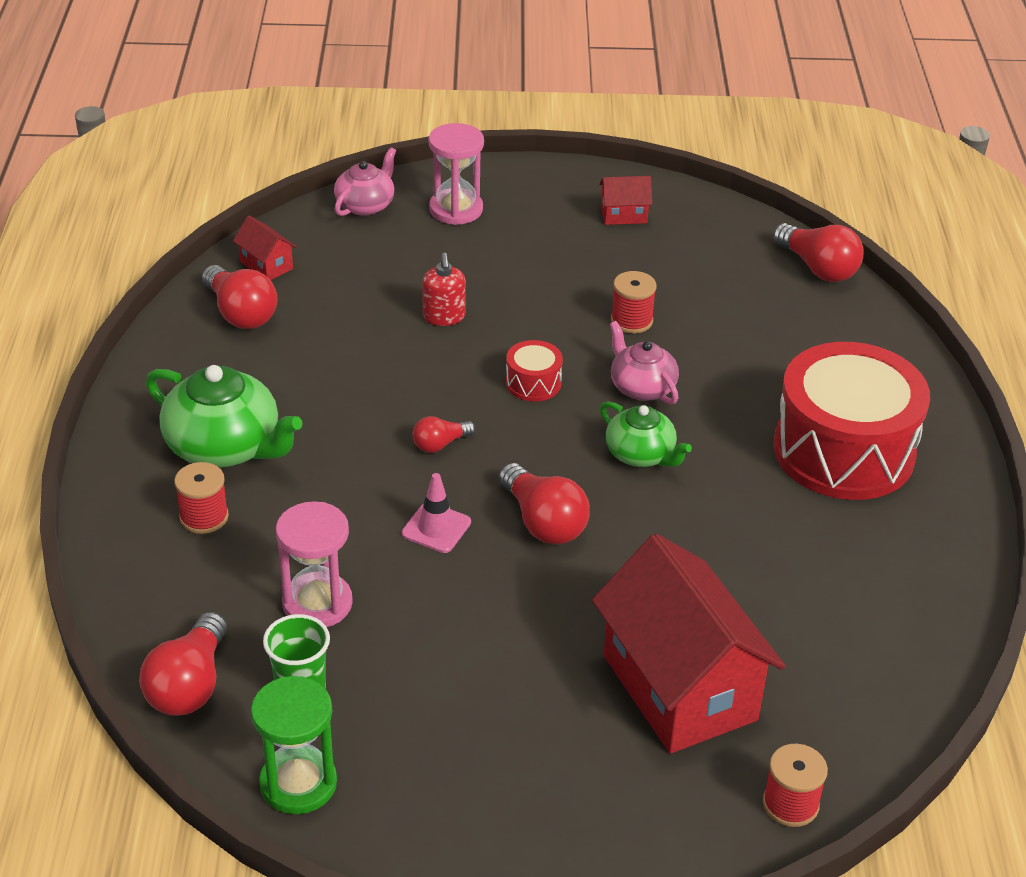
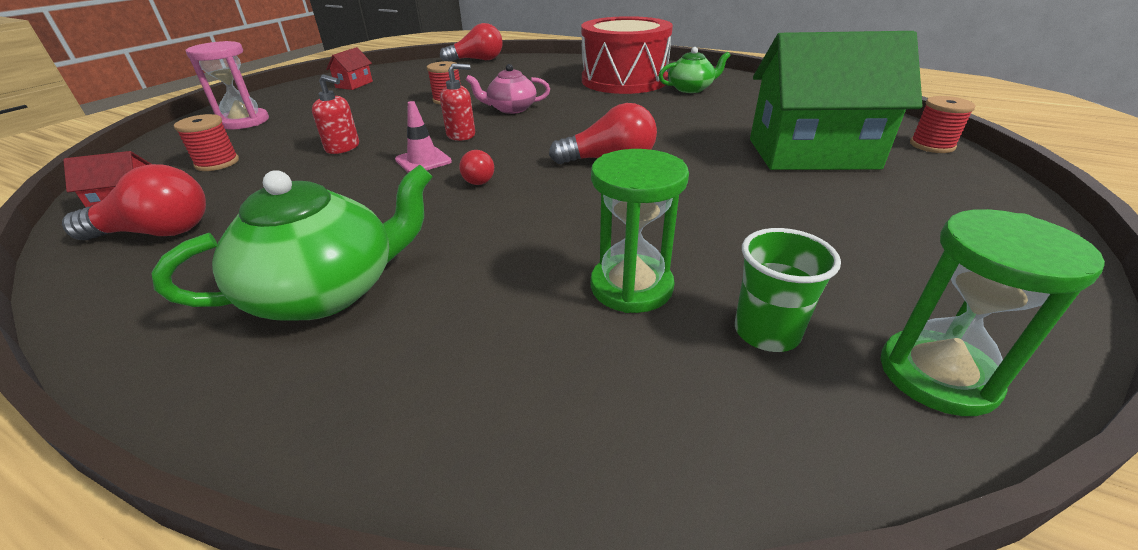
camera: 60 degrees left, 5 degrees down
(189, 685) = (727, 439): red light bulb -> none
(204, 517) = (419, 337): red spool -> red spool (217, 163)
(317, 603) = (631, 287): pink hourglass -> green hourglass
(366, 205) = (164, 148): pink teapot -> none
(436, 528) = (577, 201): pink traffic cone -> pink traffic cone (423, 161)
(533, 383) = (461, 135): red drum -> red soap dispenser
(641, 454) = (573, 121): green teapot -> green teapot (691, 89)
(679, 688) = (812, 154): red house -> green house

